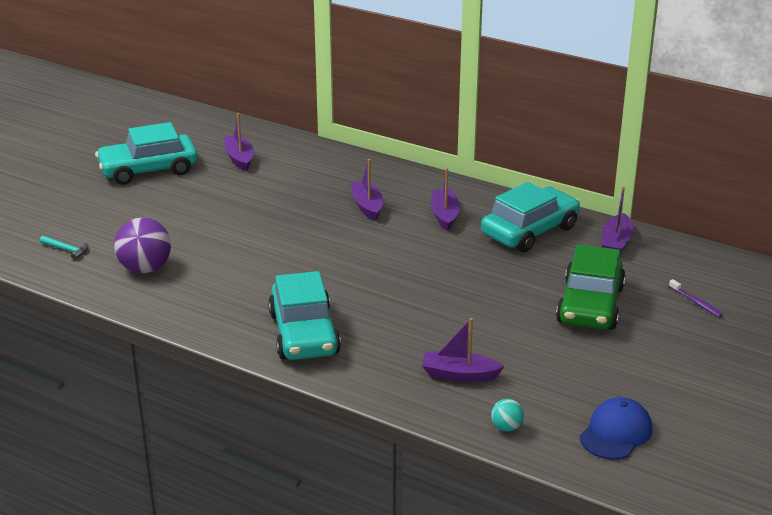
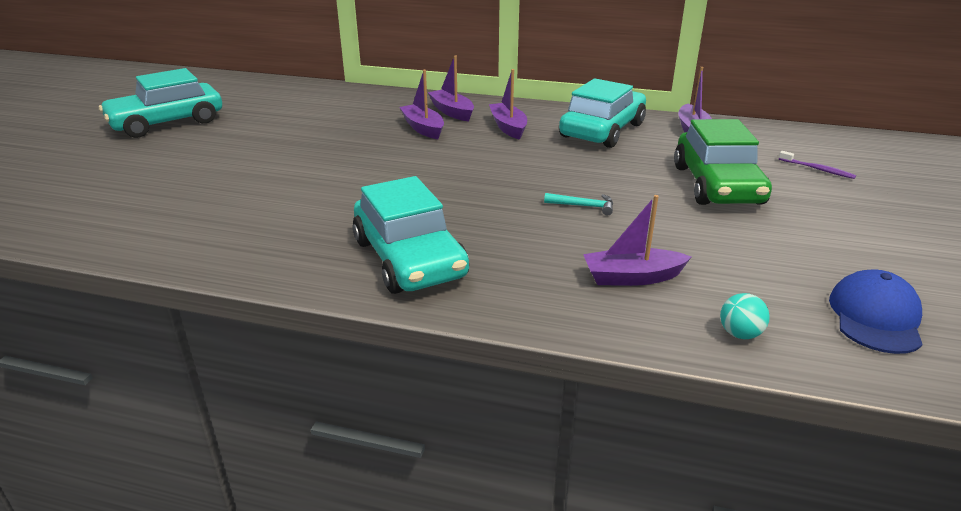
camera: 15 degrees left, 0 degrees up
(66, 250) = (66, 207): turquoise hammer -> turquoise hammer (583, 206)
(145, 268) = (176, 214): purple ball -> none
(239, 159) = (269, 105): purple boat -> purple boat (452, 112)

